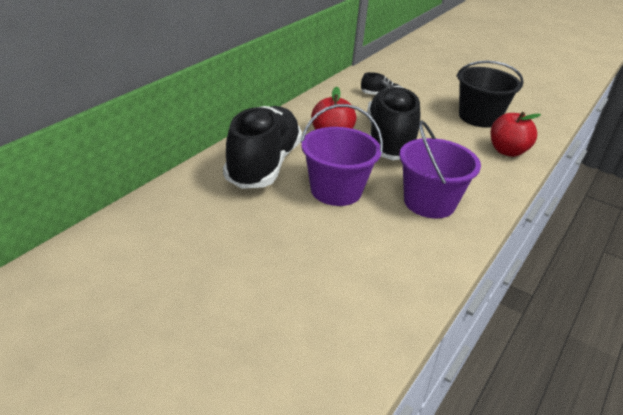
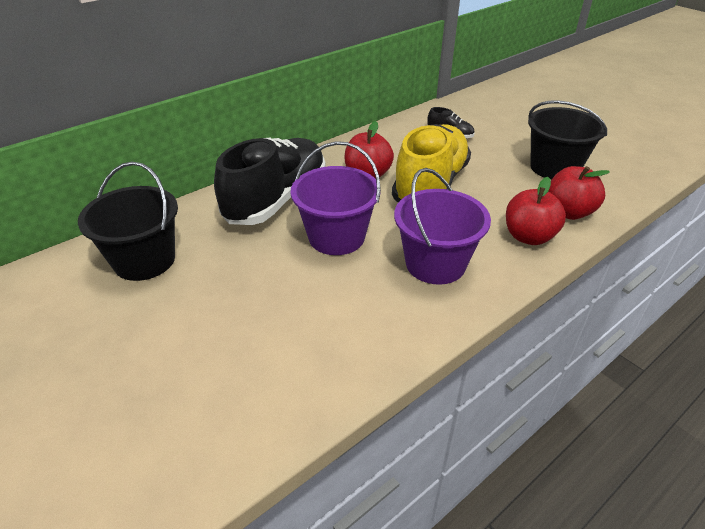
camera: 20 degrees right, 5 degrees up
(171, 231) = (144, 260): none -> black bucket
(389, 140) = (430, 185): black shoe -> yellow shoe
(488, 173) = (528, 237): none -> red apple

